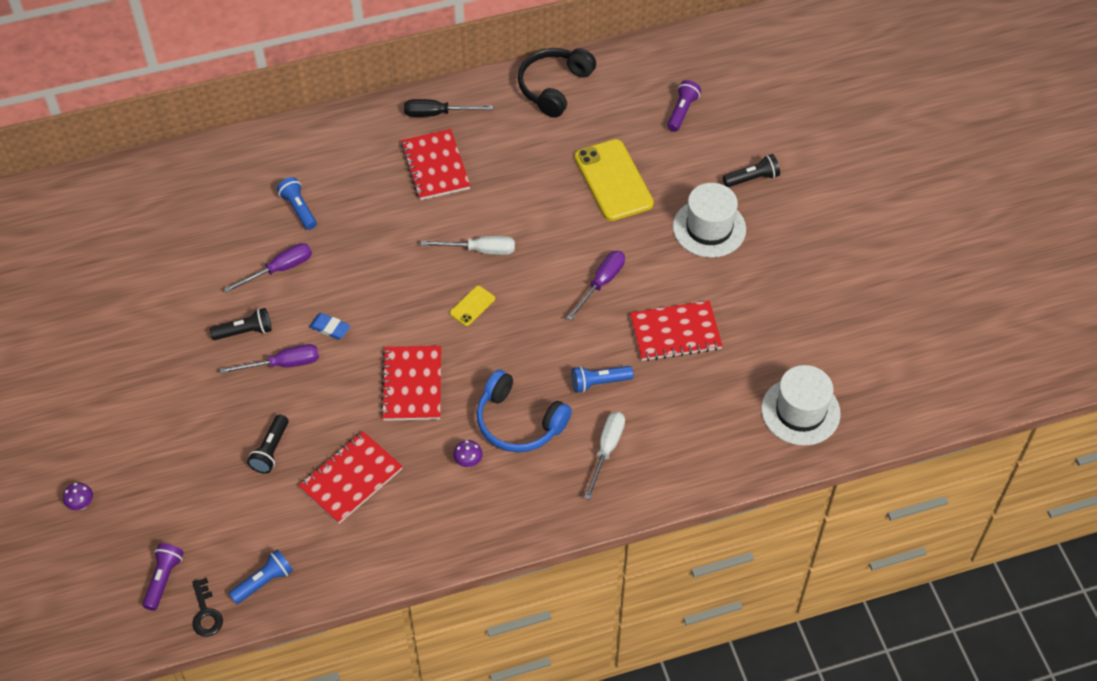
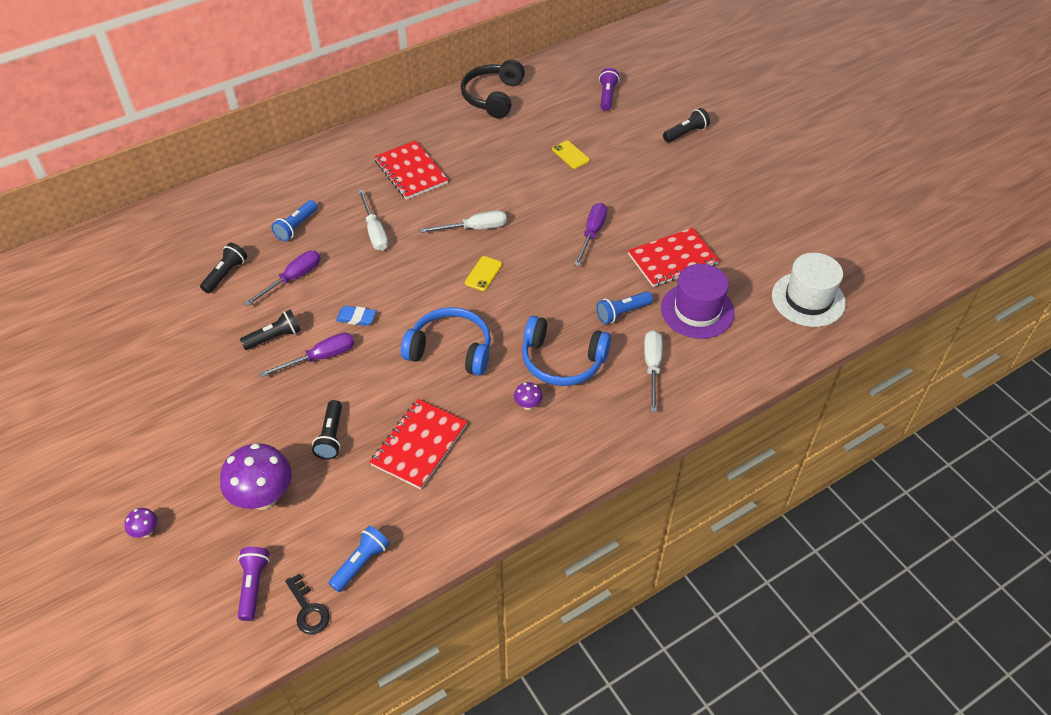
camera: 15 degrees left, 5 degrees down
(193, 497) = (264, 497): none -> purple mushroom
(215, 249) = (226, 274): none -> black flashlight
(298, 209) = (296, 227): blue flashlight -> blue flashlight turned 105 degrees counterclockwise
(376, 232) = (374, 231): none -> white screwdriver
(412, 385) = (451, 350): red notebook -> blue headphones
(437, 113) = (399, 133): black screwdriver -> none
(613, 180) = (570, 155): yellow phone -> yellow phone, size x0.46
(677, 398) = (697, 310): none -> purple hat
(709, 228) = (666, 175): white hat -> none

